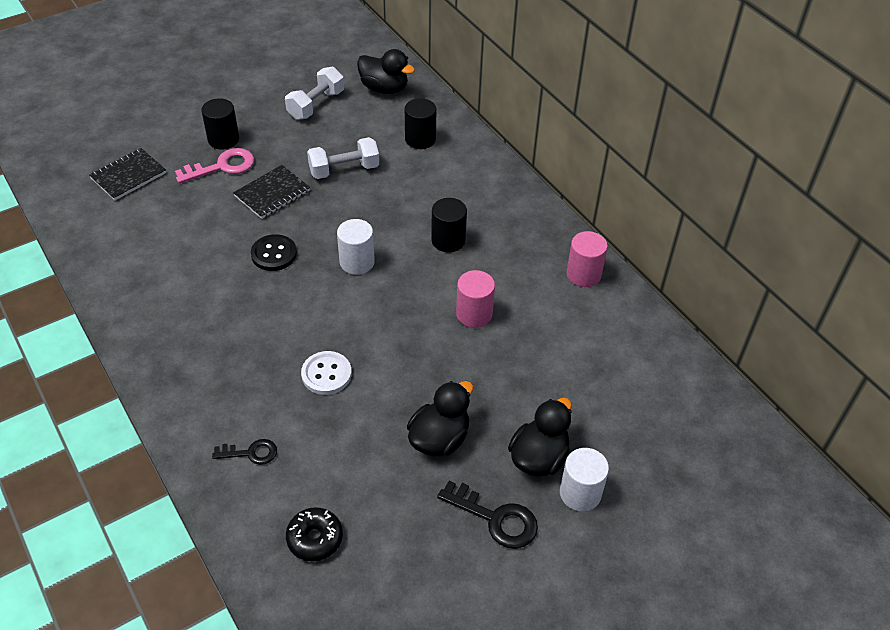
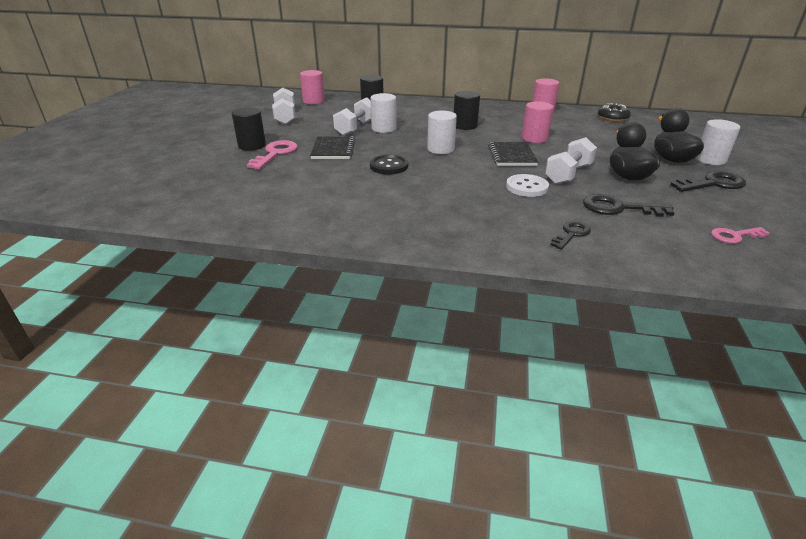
camera: 45 degrees left, 15 degrees down
(128, 176) = (210, 182): black notebook -> black notebook (511, 156)
(315, 538) = (684, 240): black donut -> black donut (612, 118)
(344, 463) = (618, 208): none -> black key
(363, 575) = (734, 236): none -> pink key
(366, 189) = (384, 129): none -> white cylinder
(384, 88) = (313, 101): black duck -> pink cylinder
(394, 389) = (568, 174): none -> white dumbbell

